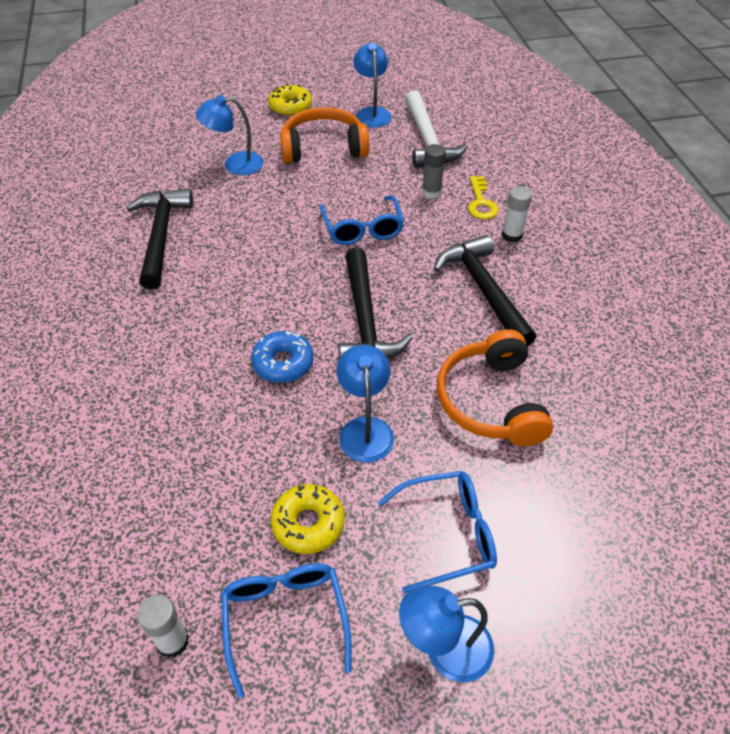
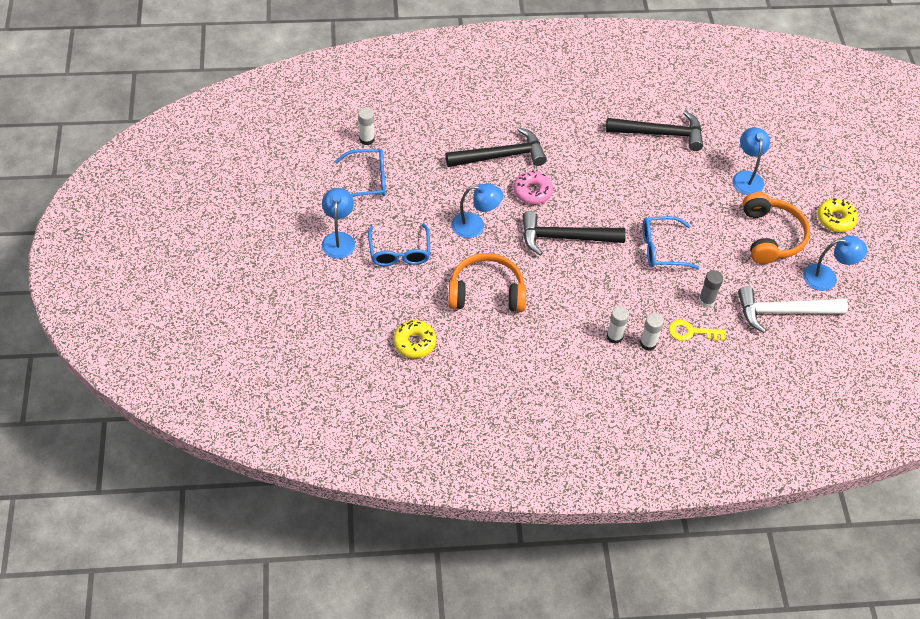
camera: 95 degrees right, 5 degrees up
(283, 363) = (532, 192): blue donut -> pink donut
(308, 523) = (417, 194): yellow donut -> yellow donut (414, 343)
(483, 290) = (587, 311): black hammer -> black hammer (501, 156)
(514, 264) = (614, 336): none -> white glue stick

